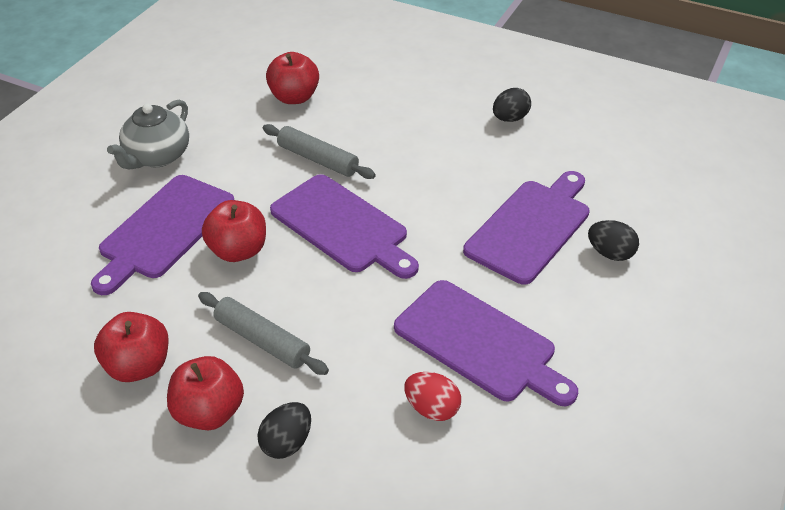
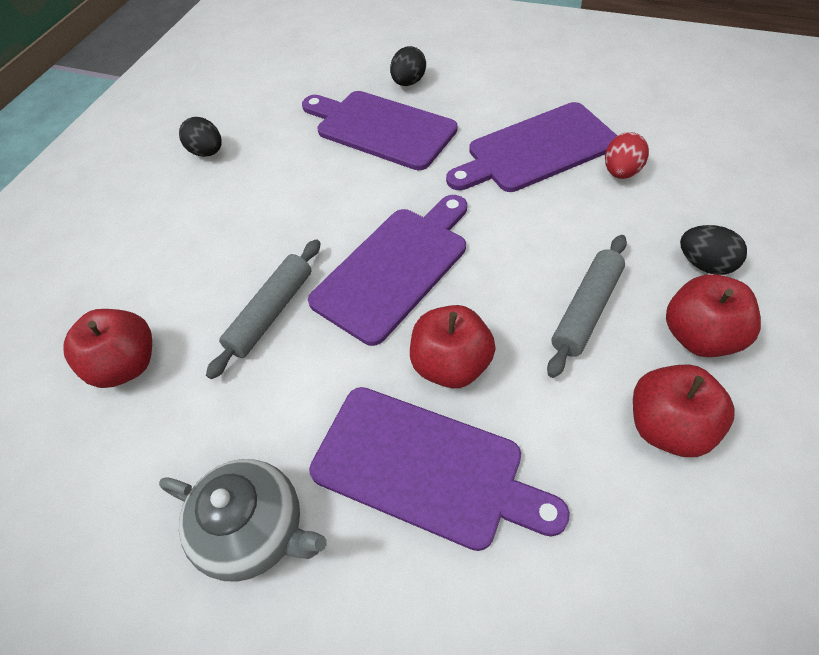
camera: 90 degrees left, 10 degrees up
(480, 343) = (536, 150): purple cutting board -> purple cutting board turned 150 degrees counterclockwise

